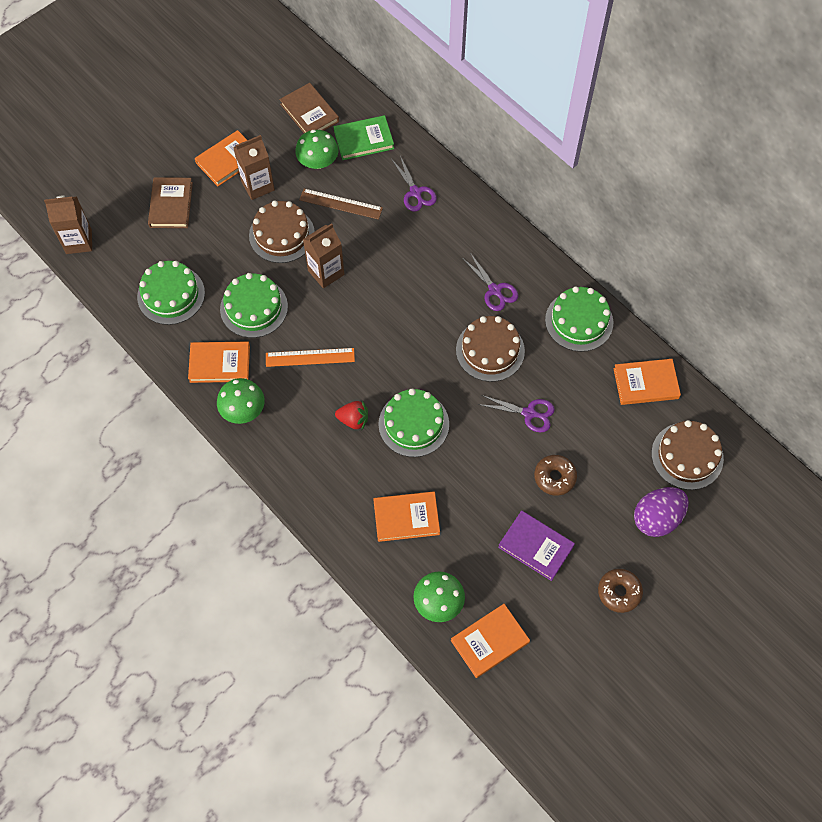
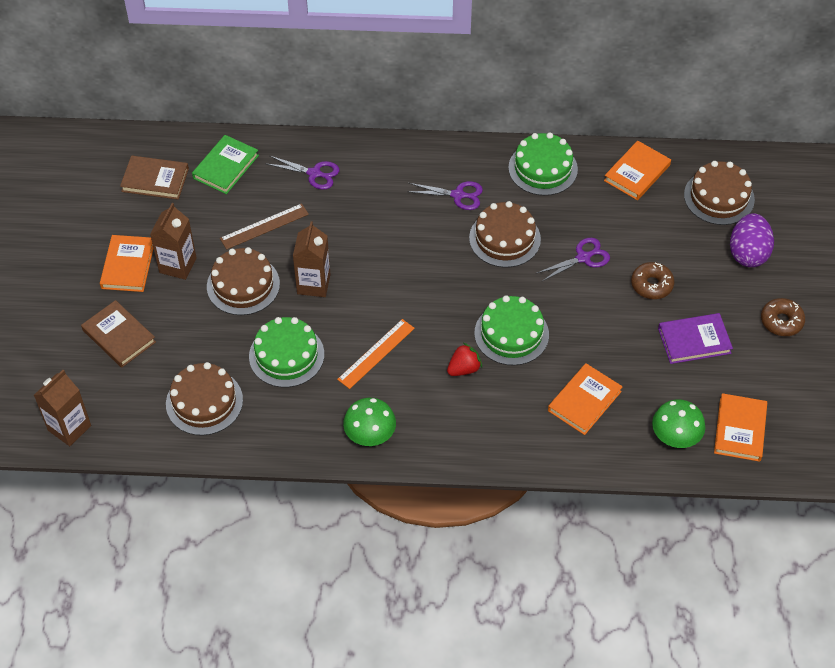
camera: 45 degrees left, 10 degrees down
(171, 295) = (204, 402): green cake -> brown cake
(220, 364) = (309, 418): orange book -> none
(318, 162) = (207, 210): green mushroom -> none

